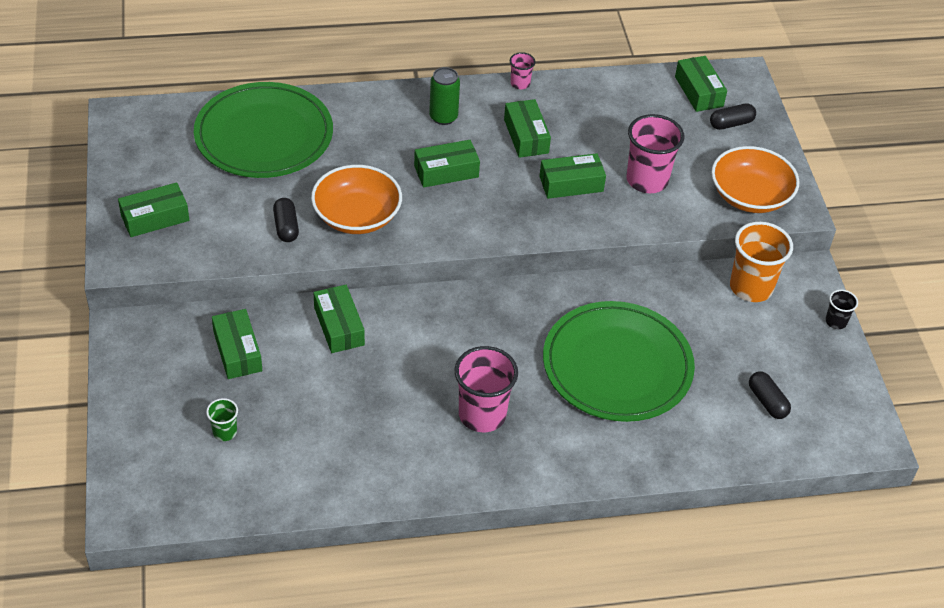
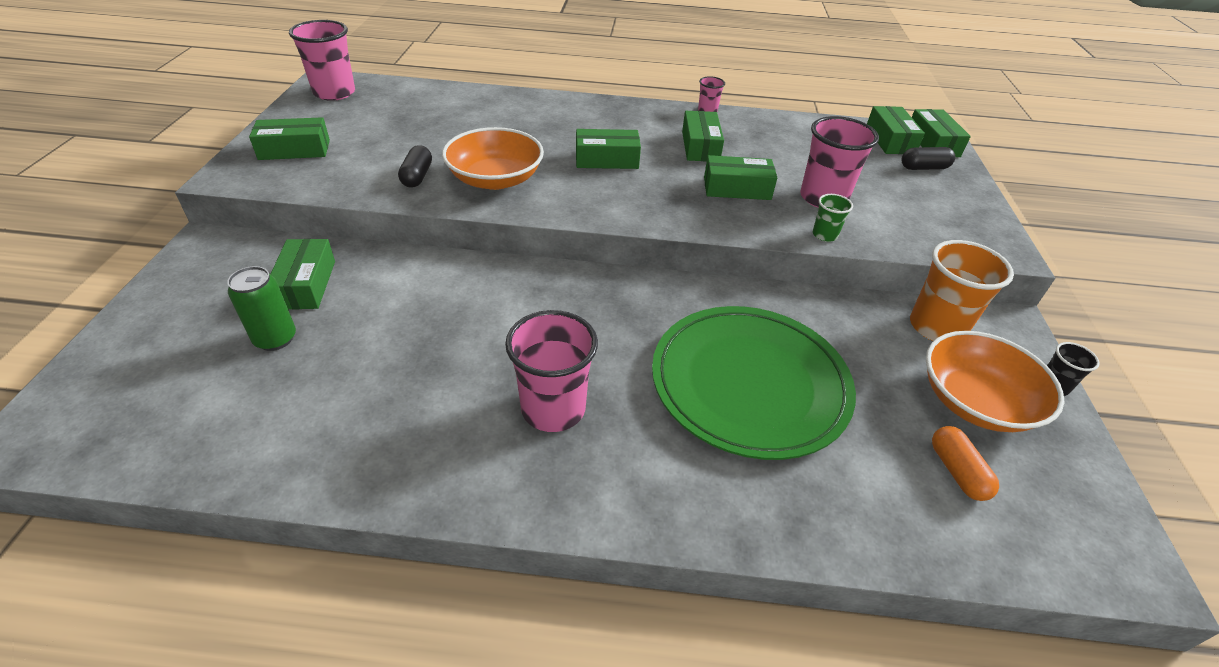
camera: 15 degrees right, 5 degrees down
(140, 132) = (334, 93): none -> pink cup
(225, 432) = (227, 365): green cup -> green cup (824, 235)
(264, 135) = (444, 110): green plate -> none
(339, 326) = (432, 280): green box -> green box (932, 143)
(443, 117) = (622, 122): green can -> green can (275, 339)
(750, 196) = (944, 229): orange bowl -> orange bowl (975, 401)
(767, 401) = (957, 471): black capsule -> orange capsule

